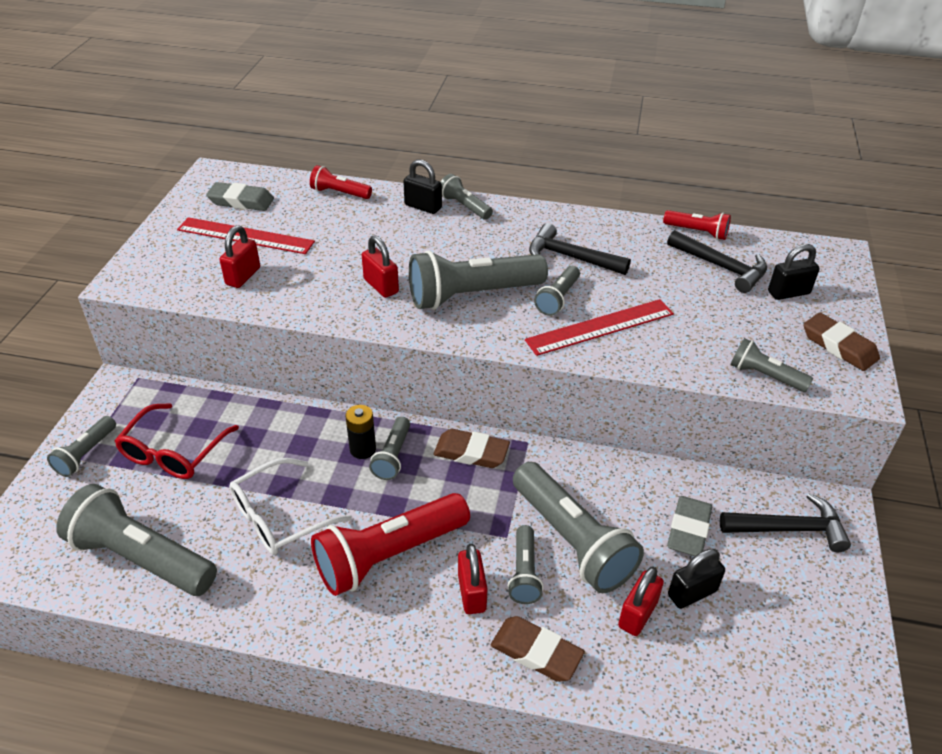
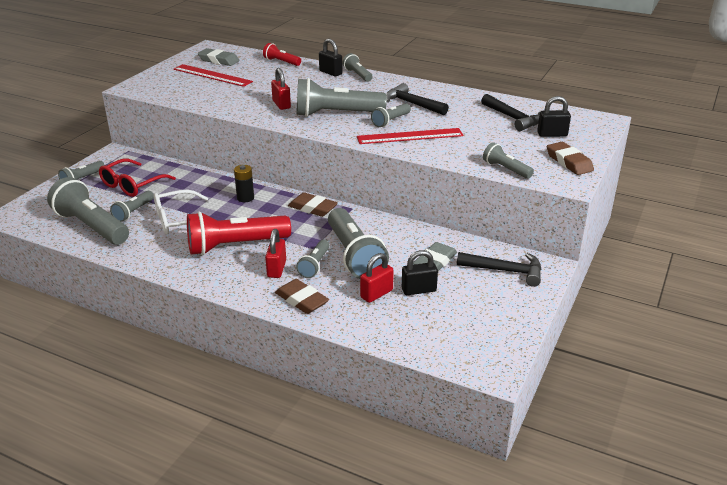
camera: 15 degrees right, 10 degrees down
(243, 276) = (200, 92): red padlock -> none
(393, 456) = (262, 203): grey flashlight -> grey flashlight (134, 212)
(697, 232) = (508, 100): red flashlight -> none

